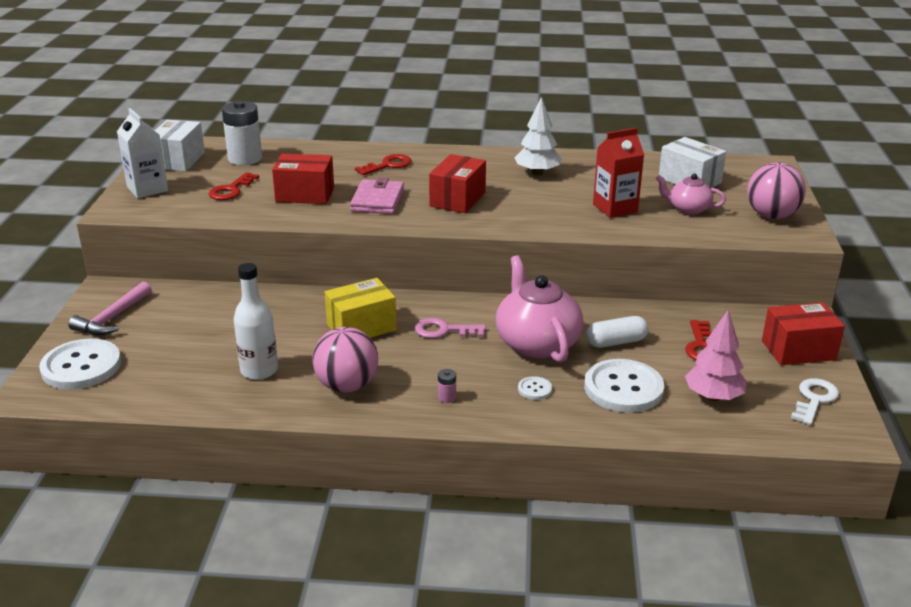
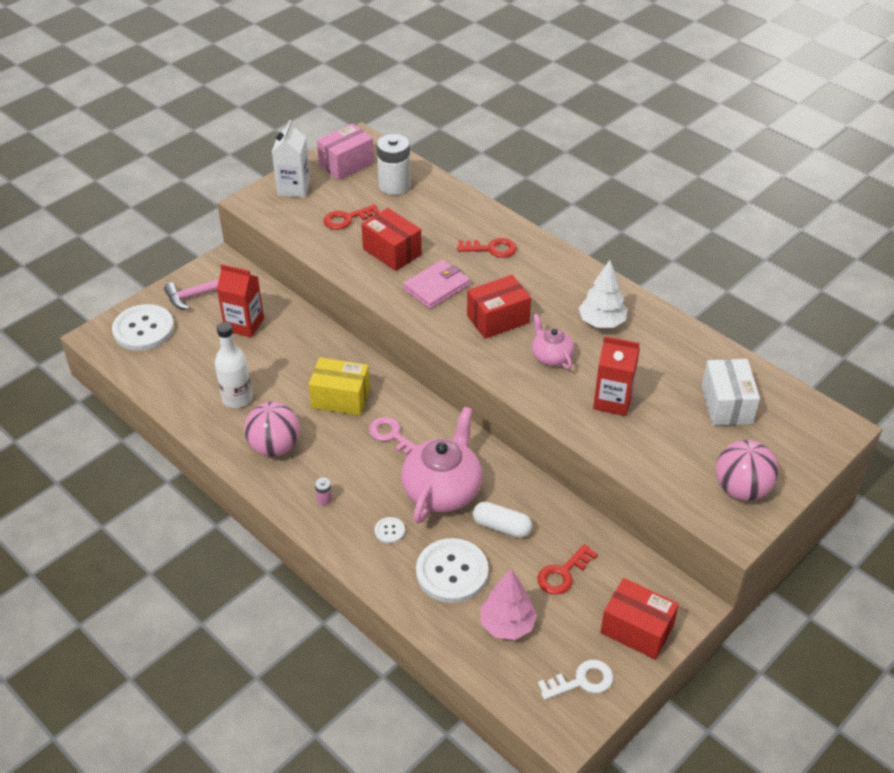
camera: 40 degrees right, 15 degrees up
(178, 160) = (346, 164): white box -> pink box
(192, 319) = (244, 324): none -> red carton
(688, 209) = (676, 438): pink teapot -> pink teapot (551, 356)

